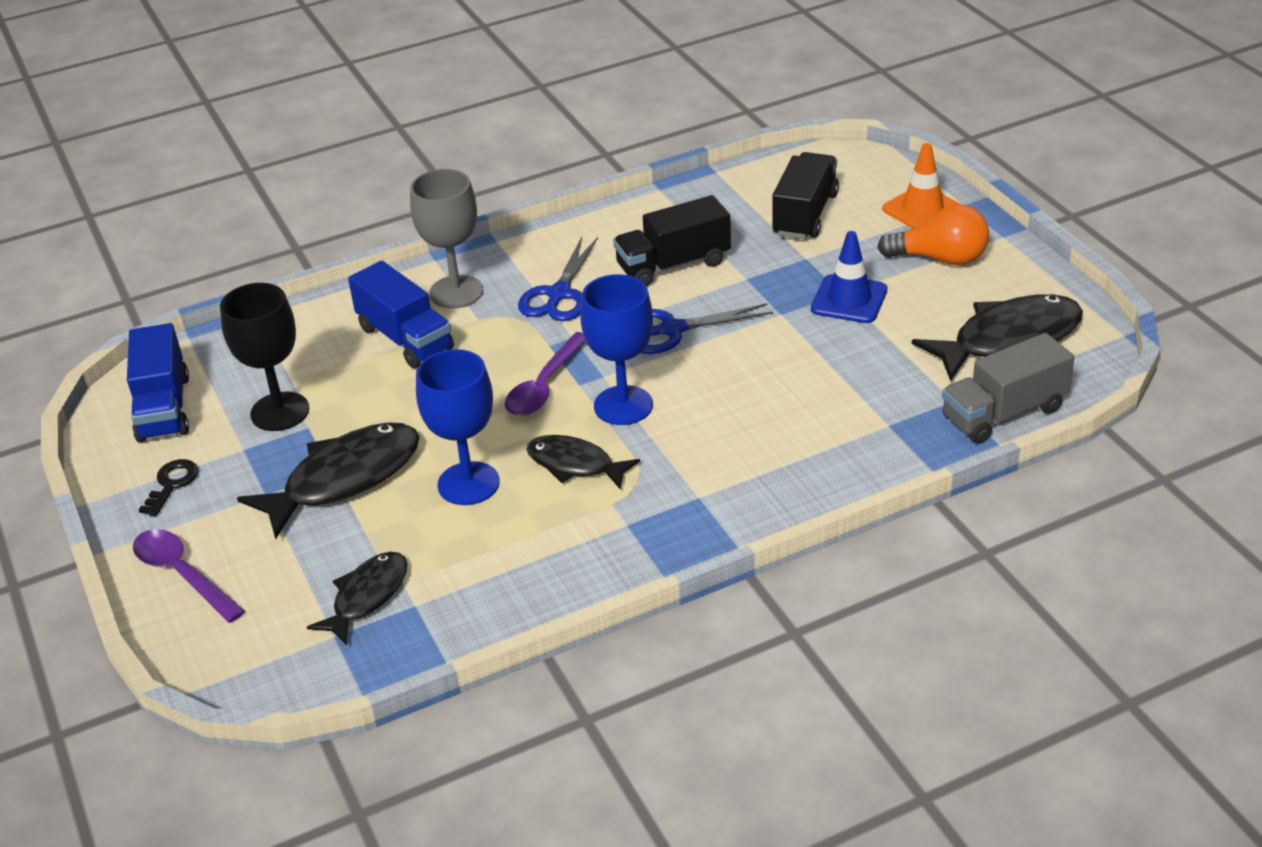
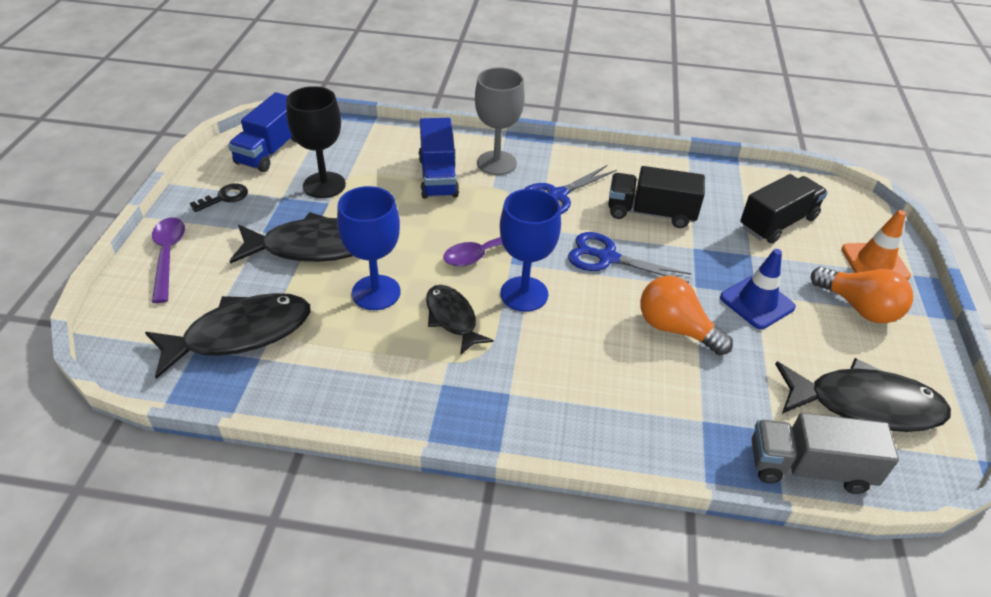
camera: 30 degrees right, 5 degrees up
(367, 597) = (240, 334): black fish -> black fish, size x1.63
(797, 361) = (675, 329): none -> orange light bulb

